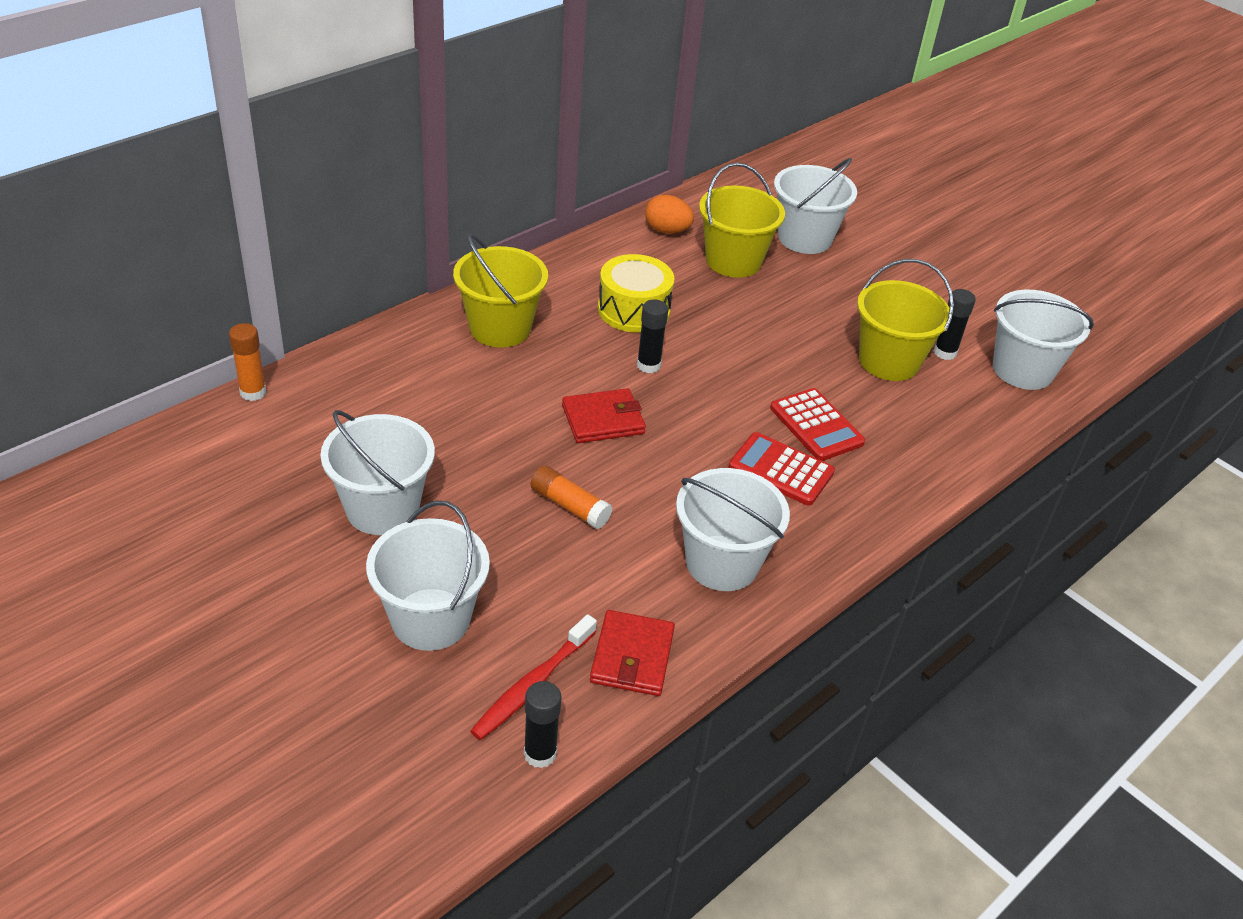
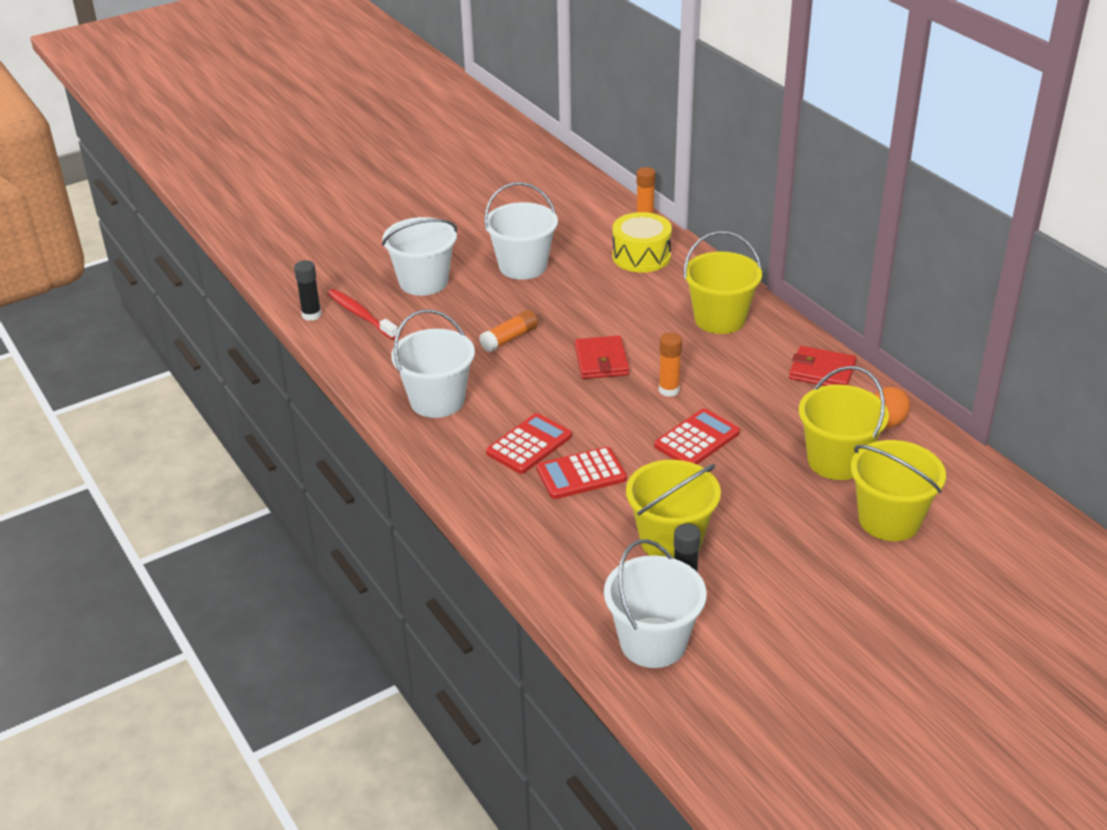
camera: 105 degrees right, 5 degrees down
(632, 656) = (368, 353): red wallet -> red wallet (822, 371)
(634, 310) = (749, 389): yellow drum -> yellow drum (641, 256)
(648, 365) = (669, 390): black glue stick -> orange glue stick
(729, 345) = (697, 439): none -> red calculator
(804, 238) = (889, 520): white bucket -> yellow bucket

